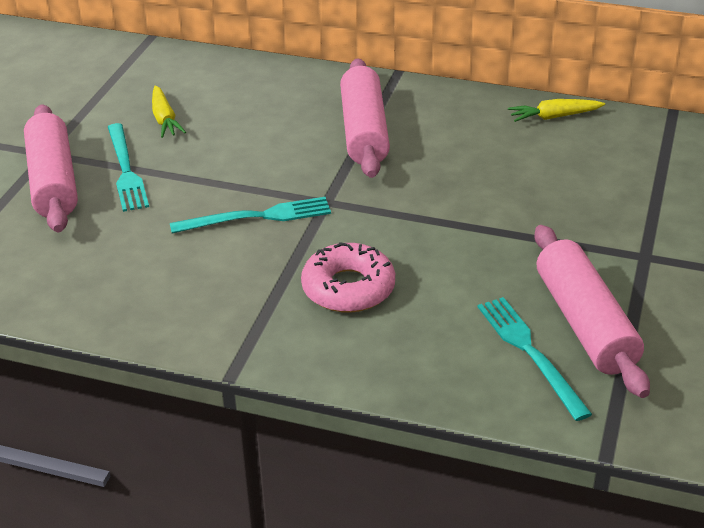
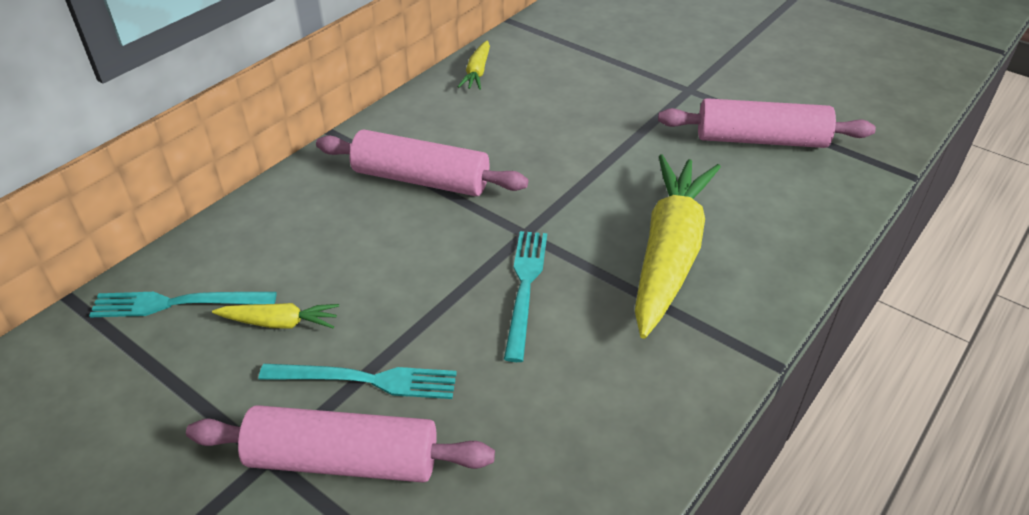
camera: 70 degrees left, 5 degrees up
(348, 288) = (669, 252): pink donut -> yellow carrot
(530, 353) = (789, 176): turquoise fork -> turquoise fork (177, 303)

